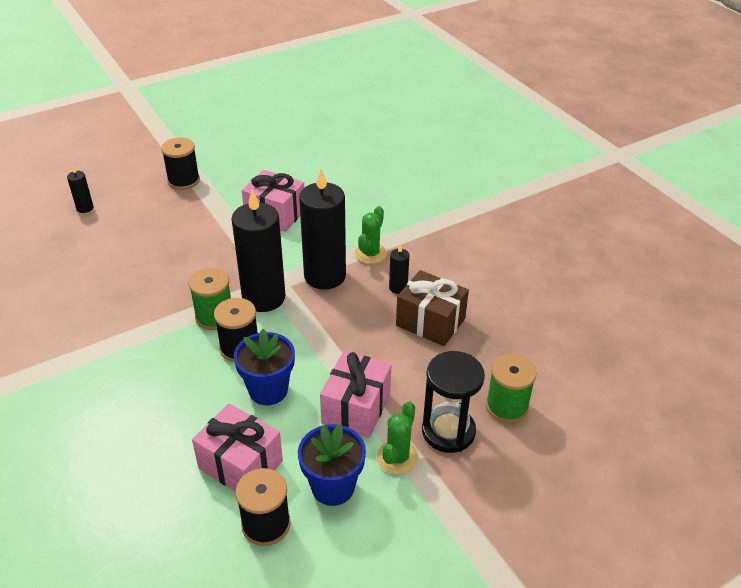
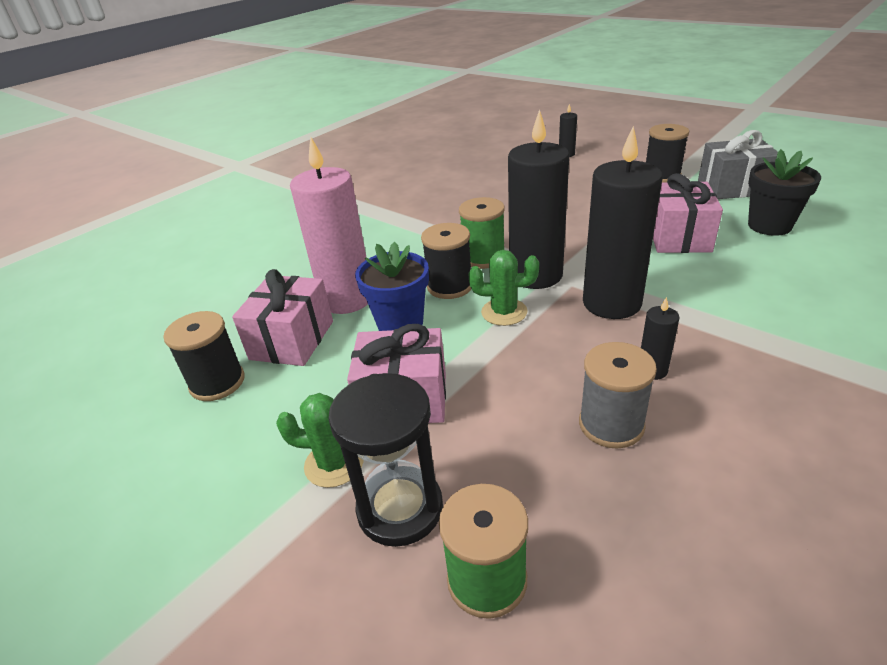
camera: 75 degrees right, 5 degrees down
(206, 417) = (347, 299): none -> pink candle
(235, 161) = (733, 187): none -> grey gift
(296, 174) = (769, 225): none -> black flower pot
(333, 487) = (274, 417): blue flower pot -> none
(370, 254) = (694, 325): green cactus -> green cactus (504, 312)
(430, 322) = (611, 424): brown gift -> grey spool

